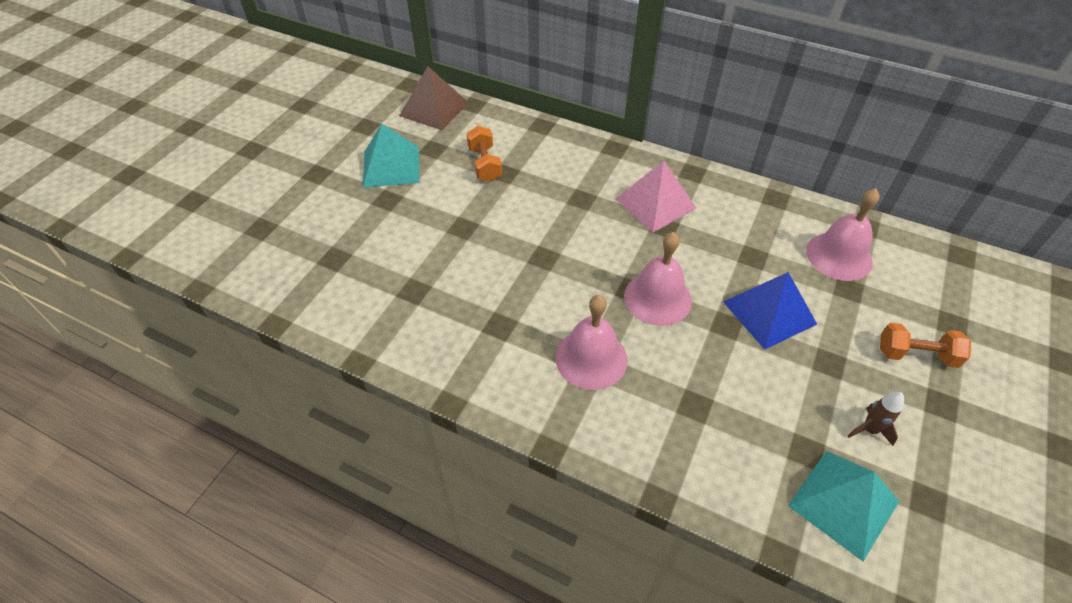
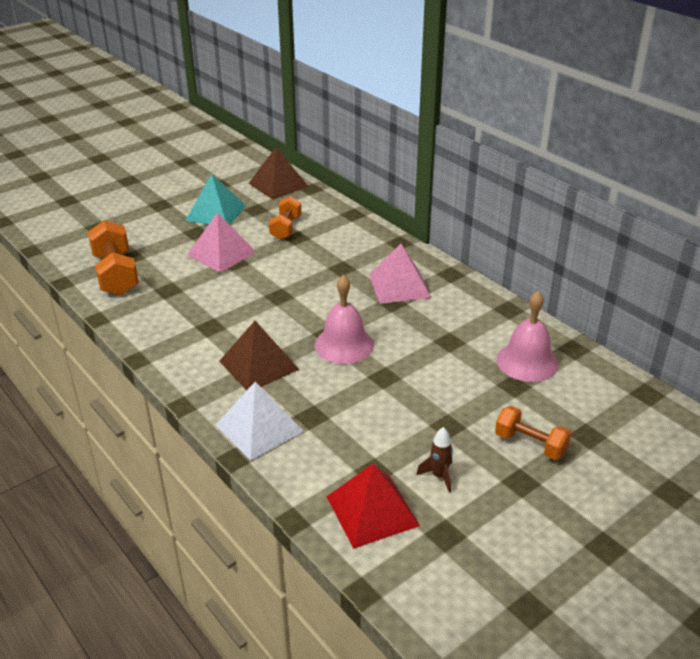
camera: 25 degrees right, 15 degrees down
(334, 290) = (116, 274): none -> orange dumbbell
(438, 220) = (222, 253): none -> pink pyramid
(591, 358) = (259, 365): pink bell -> brown pyramid
(654, 444) = (259, 428): none -> white pyramid
(769, 312) = (427, 380): blue pyramid -> none
(843, 503) = (372, 511): turquoise pyramid -> red pyramid

